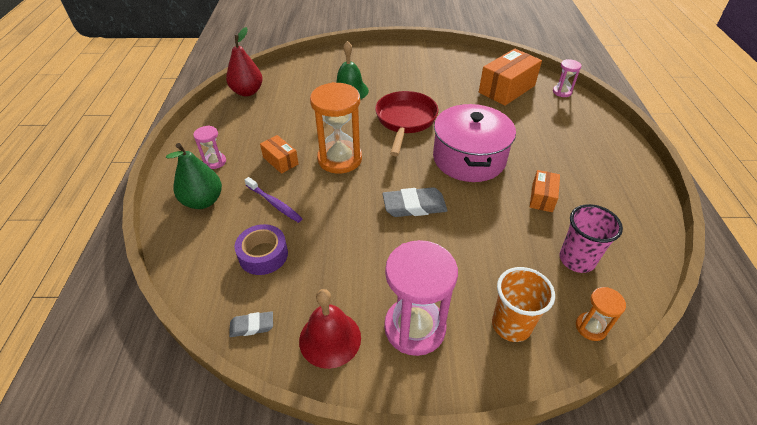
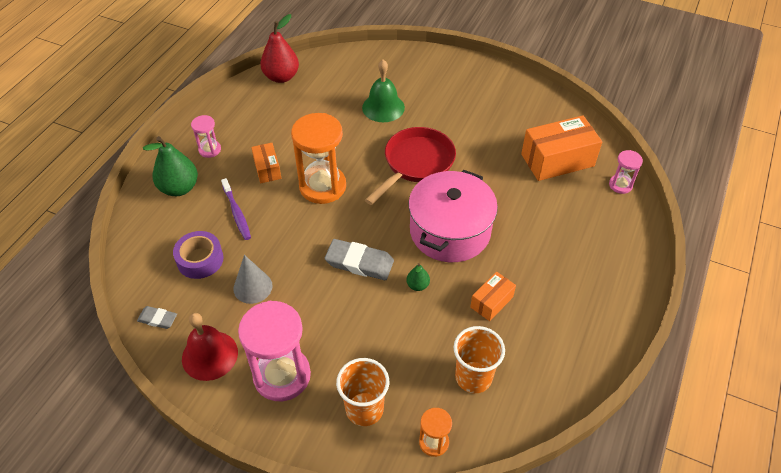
camera: 25 degrees right, 5 degrees up
(332, 260) = (253, 287): none -> grey cone
(475, 206) = (417, 285): none -> green pear
(576, 260) = (473, 377): pink cup -> orange cup

